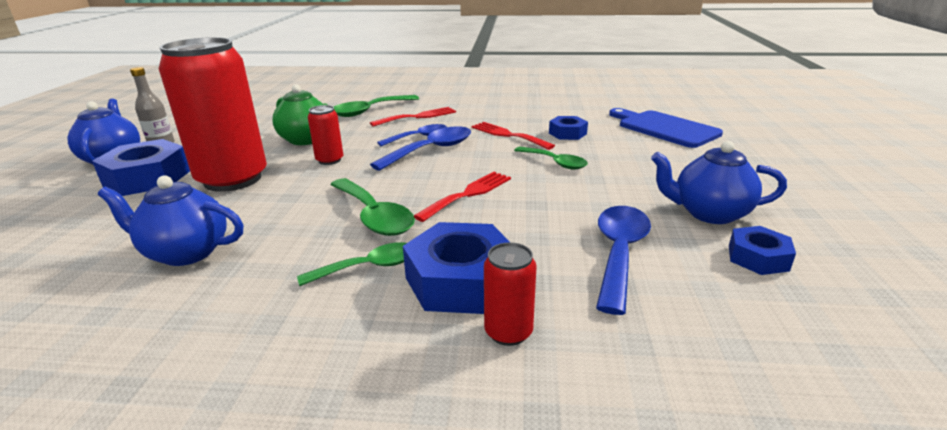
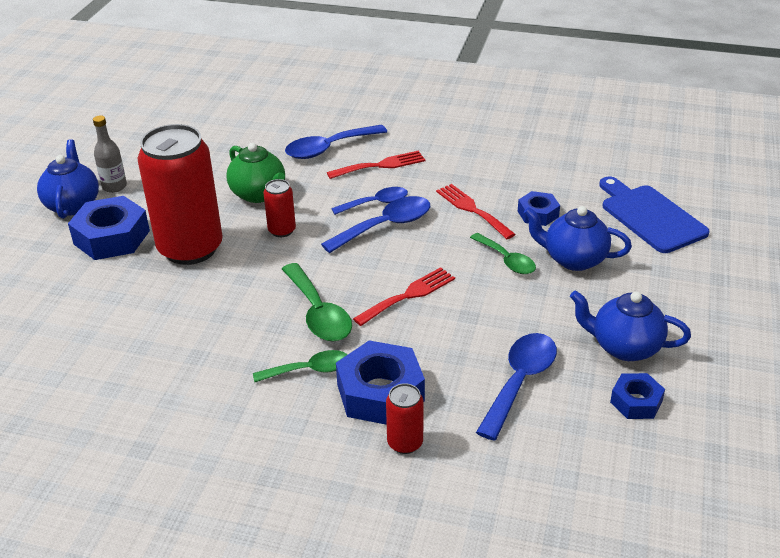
camera: 10 degrees right, 10 degrees up
(186, 252) = (162, 336): blue teapot -> blue teapot (573, 259)
(369, 111) = (328, 148): green spoon -> blue spoon

